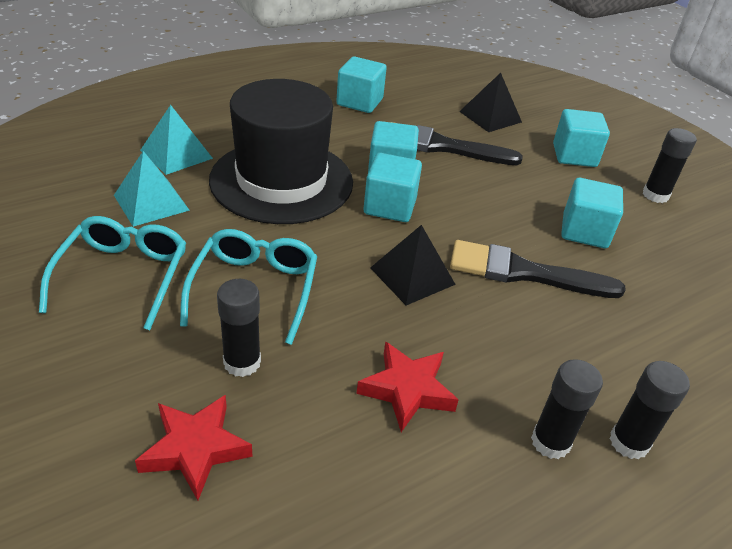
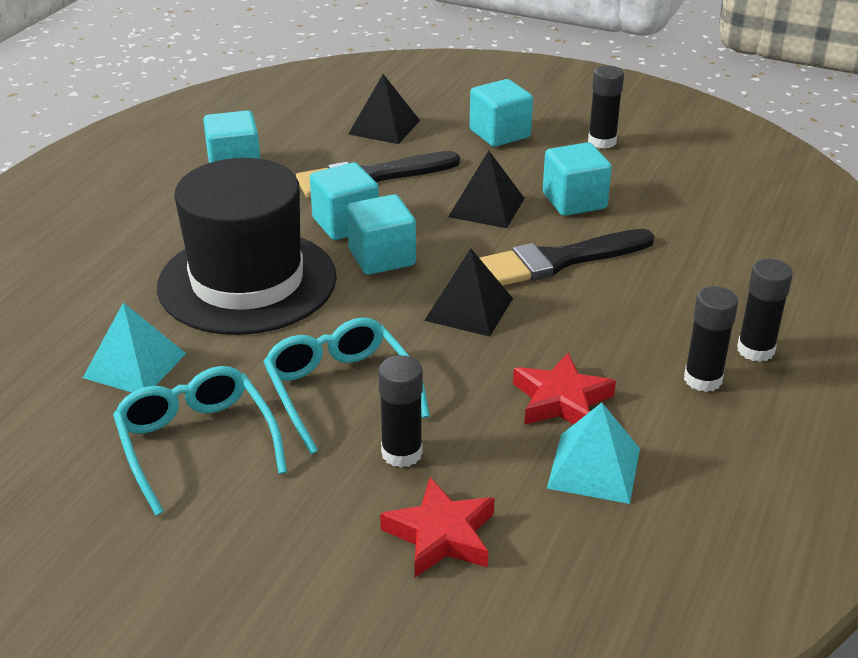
camera: 30 degrees left, 5 degrees down
(176, 154) = (98, 306): turquoise pyramid -> turquoise pyramid (594, 468)
(507, 205) = (486, 207): none -> black pyramid

